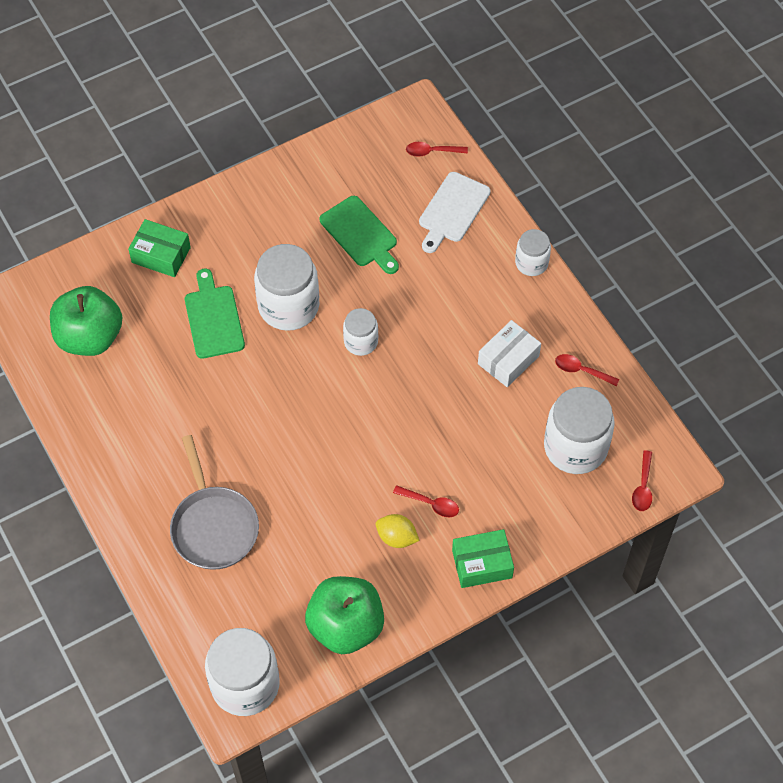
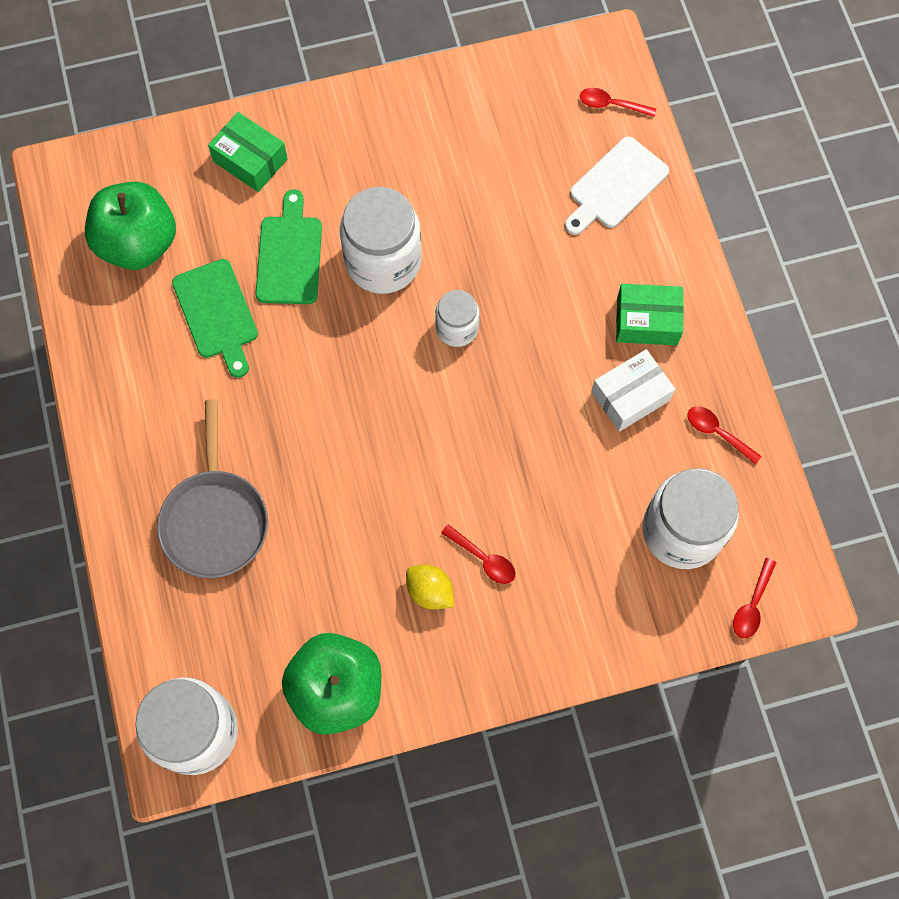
camera: 15 degrees right, 10 degrees up
(360, 234) = (495, 190): green cutting board -> green cutting board (217, 313)
(482, 564) = (524, 653): green box -> green box (647, 321)
(531, 263) = (694, 277): white jar -> none

